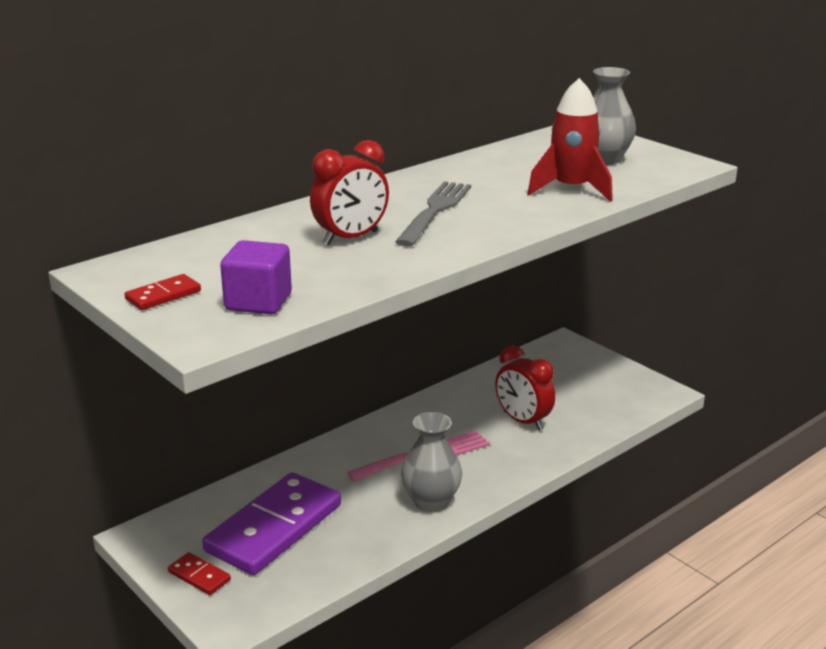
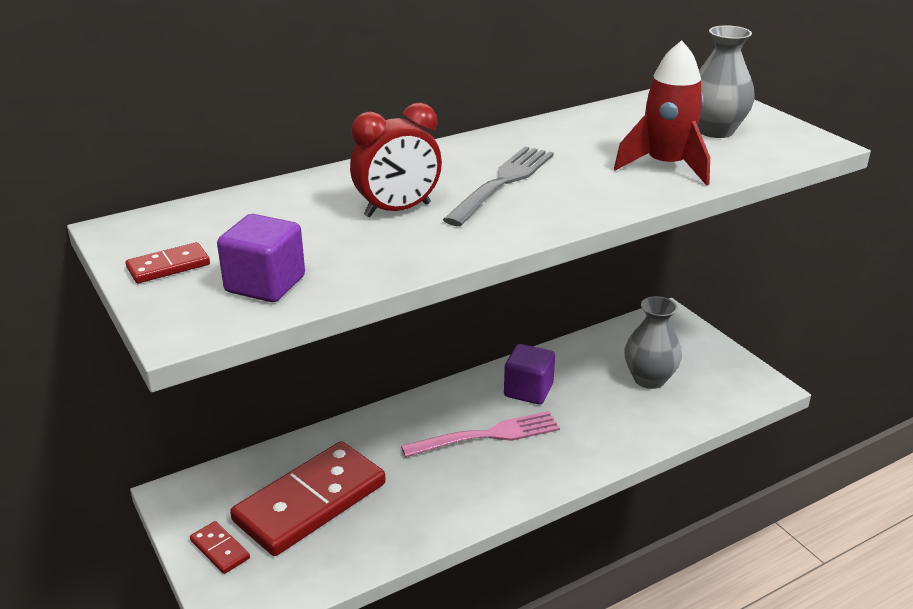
camera: 10 degrees right, 5 degrees up
(274, 528) = (310, 502): purple domino -> red domino
(431, 501) = (481, 491): grey vase -> grey vase (649, 379)
(452, 415) = (528, 390): none -> purple cube
(523, 421) = (602, 405): red clock -> none

